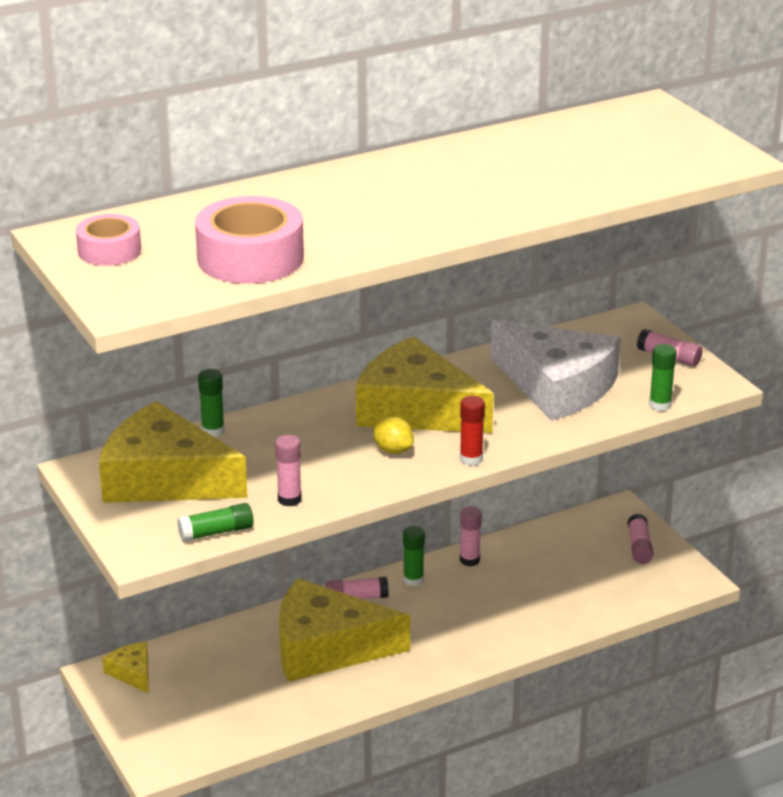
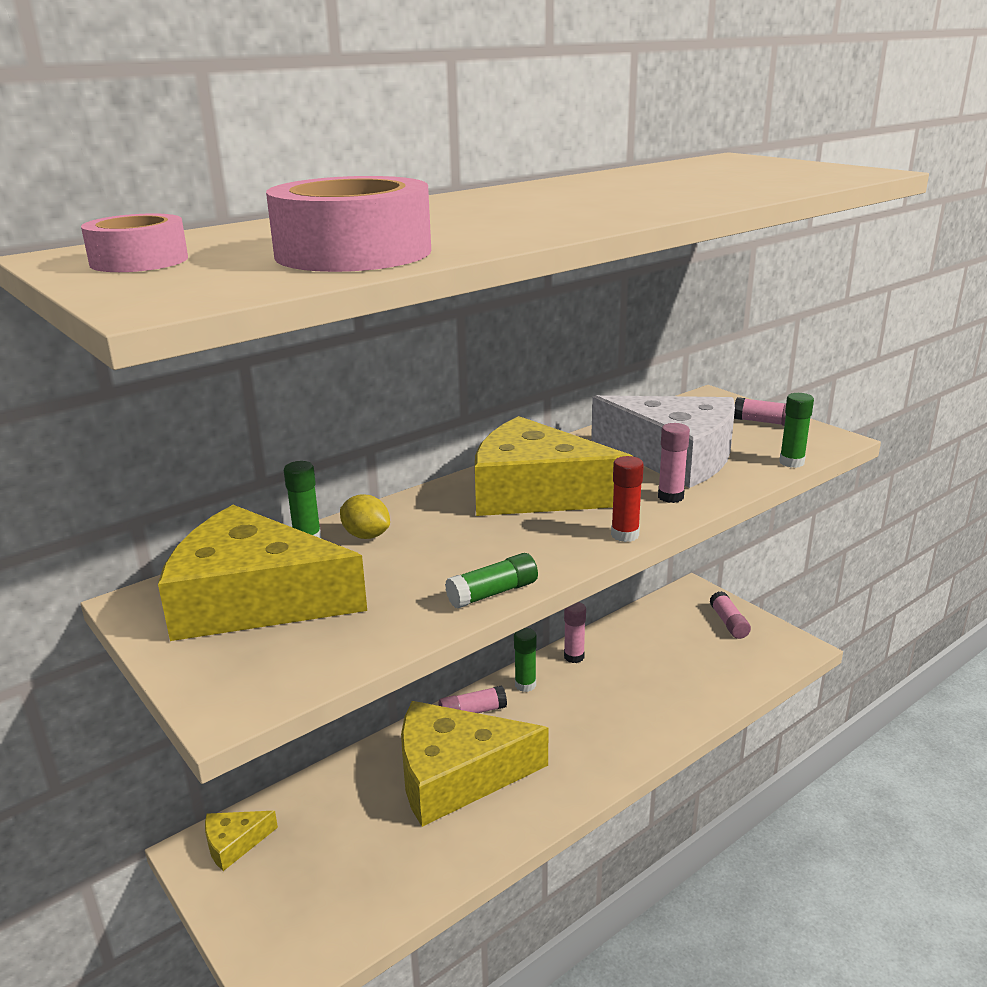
camera: 10 degrees left, 5 degrees down
(132, 673) = (234, 843): yellow cheese -> yellow cheese turned 75 degrees counterclockwise
(216, 532) = (334, 662): green glue stick -> green glue stick (493, 593)
(289, 499) = (423, 606): pink glue stick -> pink glue stick (670, 497)
(393, 450) = (530, 536): yellow lemon -> yellow lemon (366, 535)

